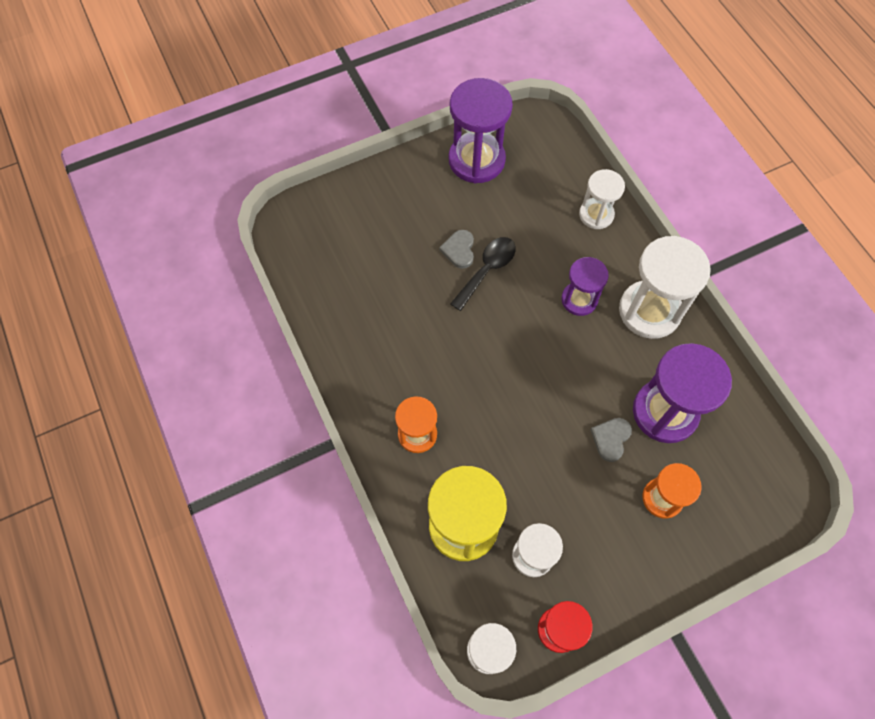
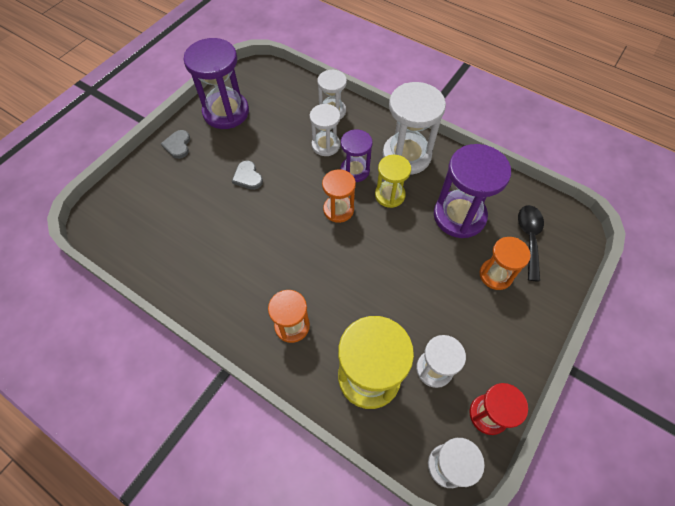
camera: 30 degrees left, 5 degrees down
(487, 270) = (277, 181): black spoon -> black spoon (529, 238)
(534, 336) = (338, 209): none -> orange hourglass
(564, 253) = (325, 145): none -> white hourglass
(601, 348) = (389, 195): none -> yellow hourglass
(611, 439) = (435, 253): grey heart -> grey heart (178, 145)

